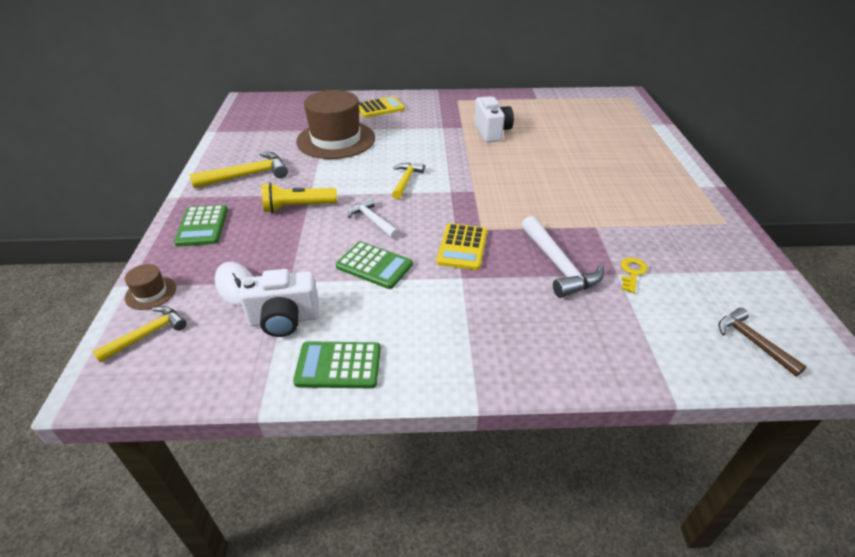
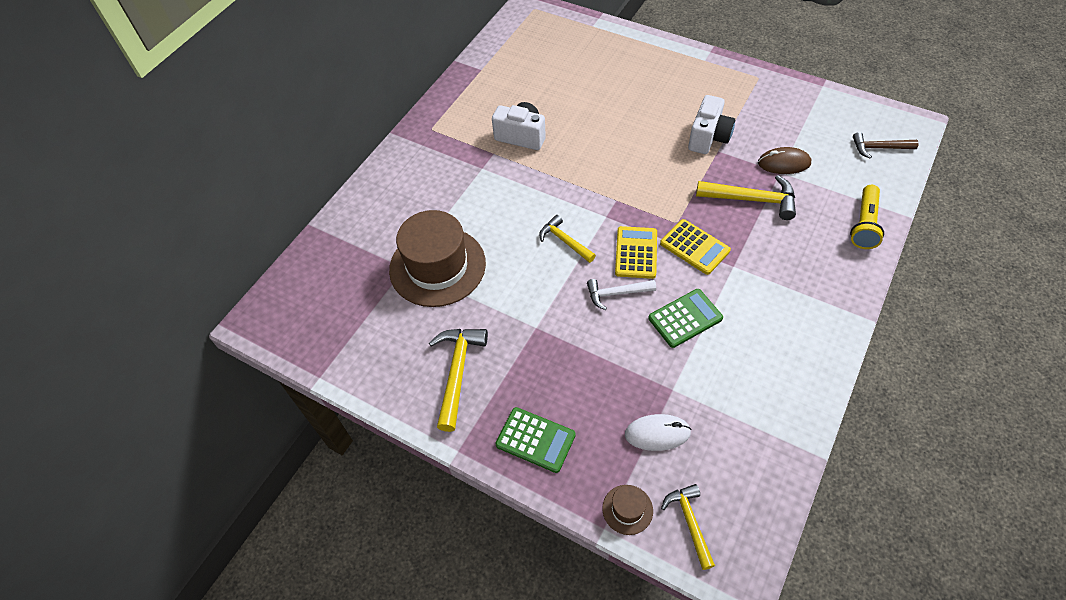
camera: 55 degrees left, 15 degrees up
(284, 319) = (723, 408): white camera -> white camera (708, 137)
(298, 207) = (553, 345): yellow flashlight -> yellow flashlight (864, 224)
(338, 365) = (795, 388): green calculator -> none
(379, 108) = (393, 200): yellow calculator -> yellow calculator (636, 253)
(558, 265) = (752, 199): white hammer -> yellow hammer
(632, 273) = (784, 163): yellow key -> brown mouse

